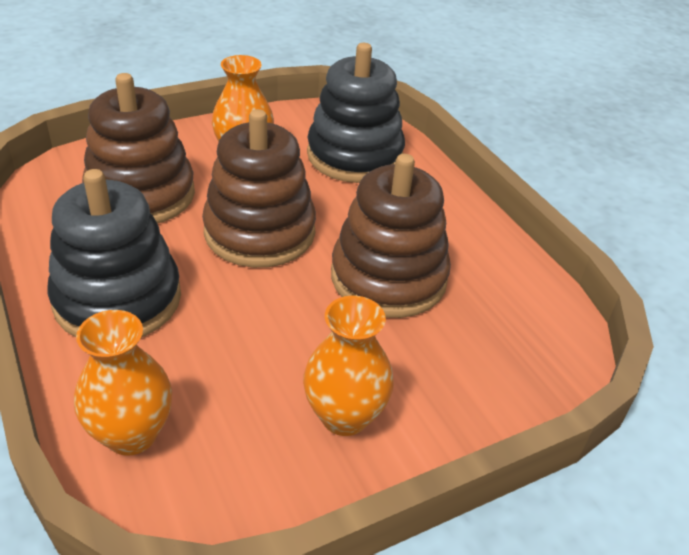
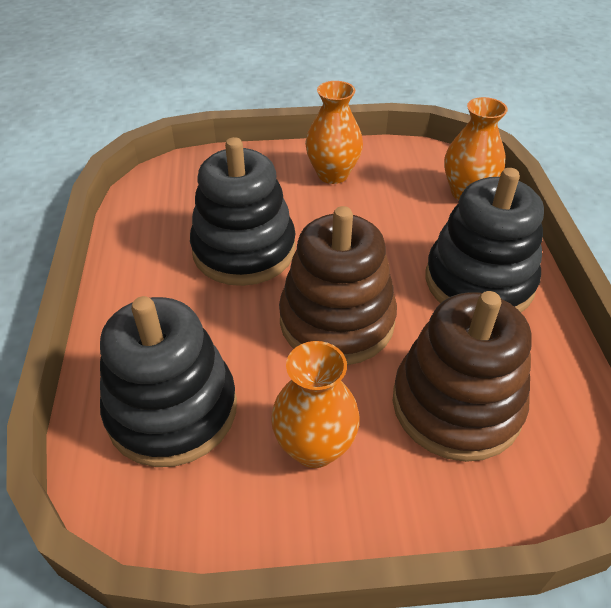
camera: 155 degrees left, 5 degrees up
(388, 277) = (244, 250): brown stacking toy -> black stacking toy

